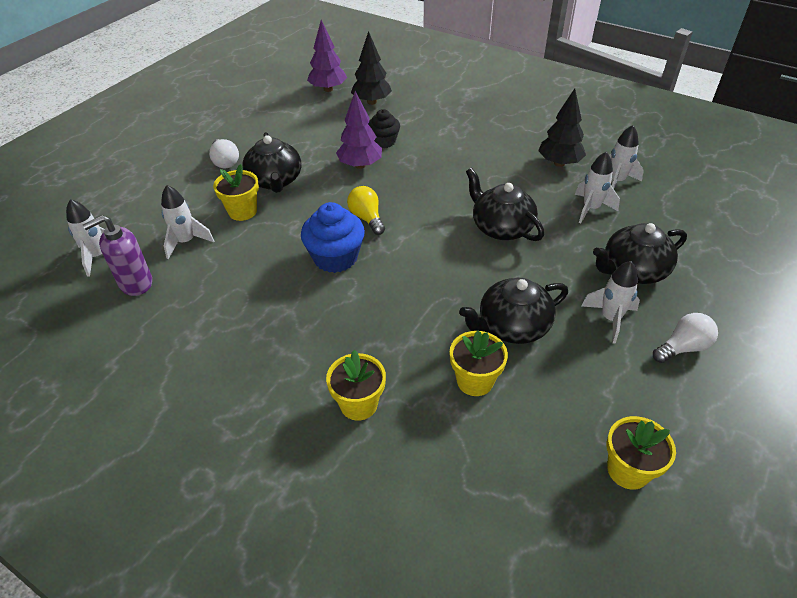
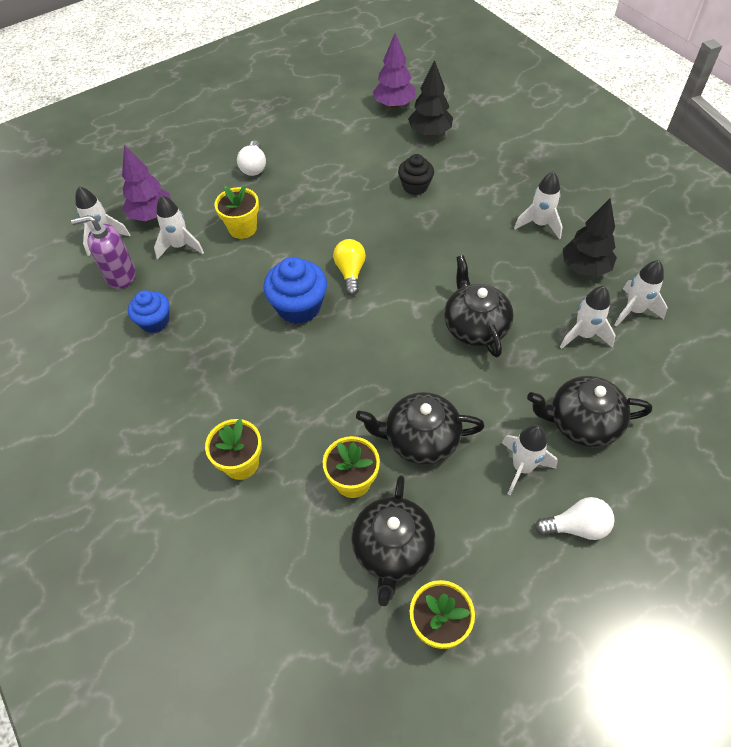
camera: 25 degrees right, 10 degrees up
(195, 312) = (155, 321): none -> blue cupcake
(275, 181) = (288, 203): black teapot -> black teapot (392, 549)
(360, 165) = (376, 208): purple tree -> purple tree (152, 215)
(504, 143) = (539, 224): none -> white rocket

